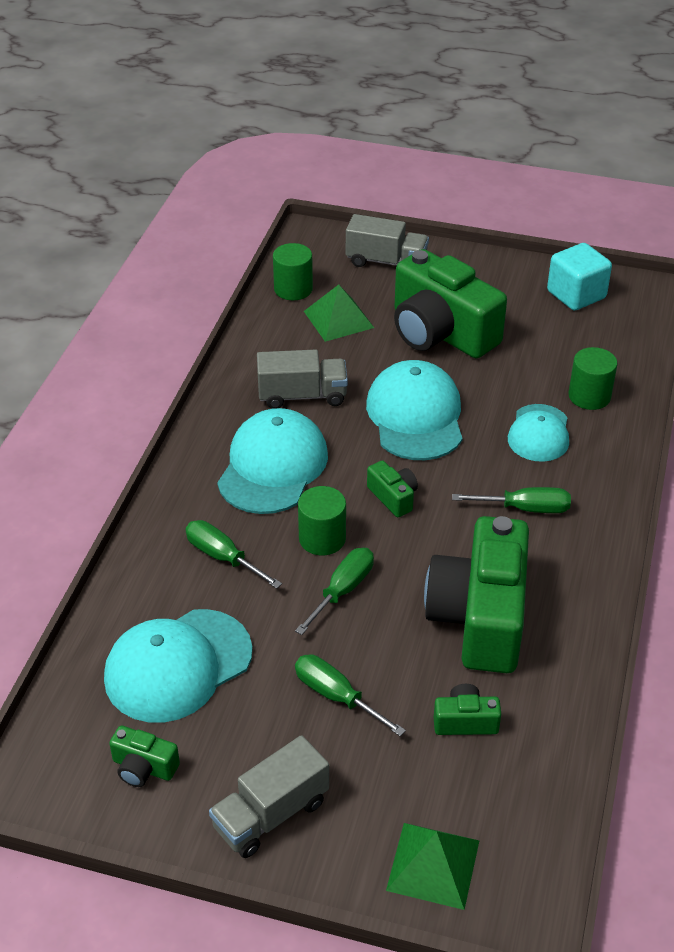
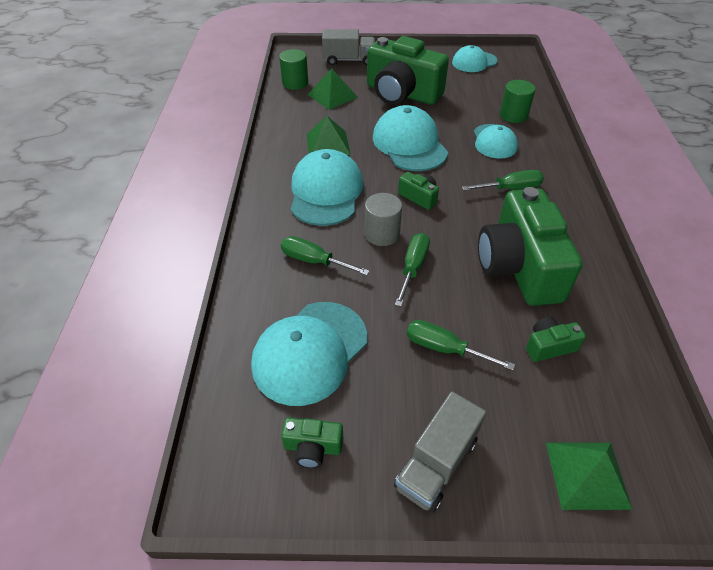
camera: 15 degrees left, 5 degrees up
(302, 396) = (327, 144): grey truck -> green pyramid
(322, 538) = (382, 234): green cylinder -> grey cylinder
(576, 295) = (474, 62): turquoise cube -> turquoise cap

